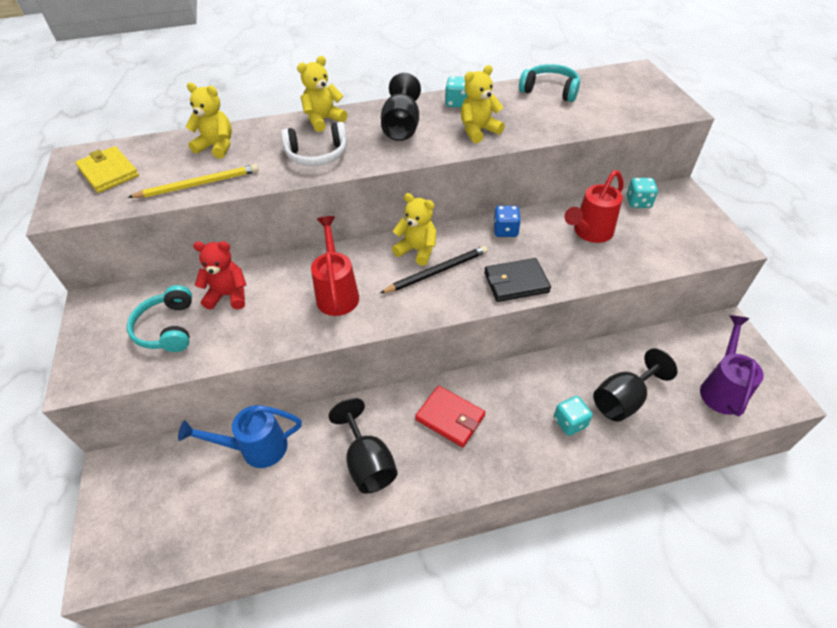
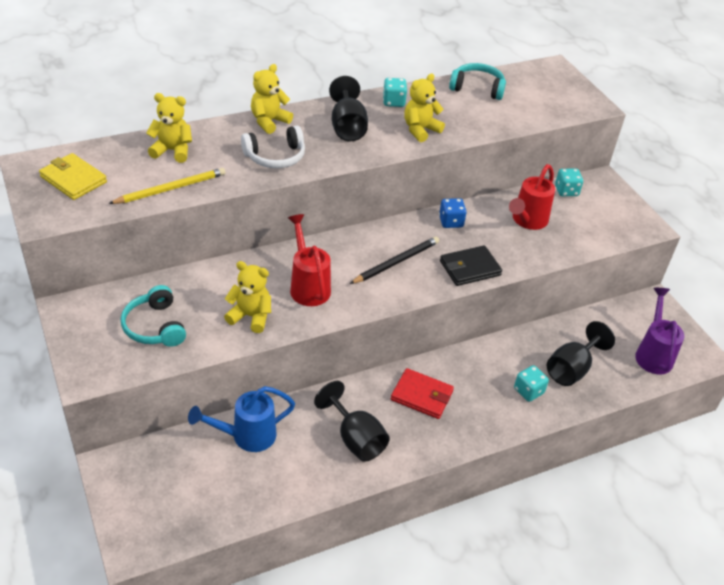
camera: 15 degrees left, 5 degrees down
(228, 295) = (203, 294): red teddy bear -> none
(417, 250) = (373, 243): yellow teddy bear -> yellow teddy bear (250, 316)

